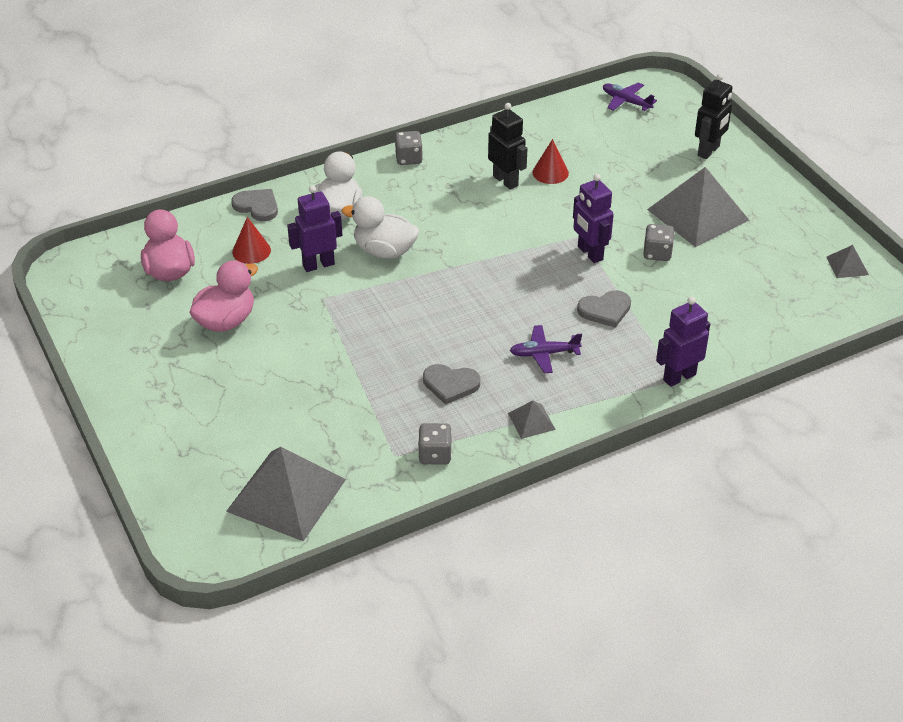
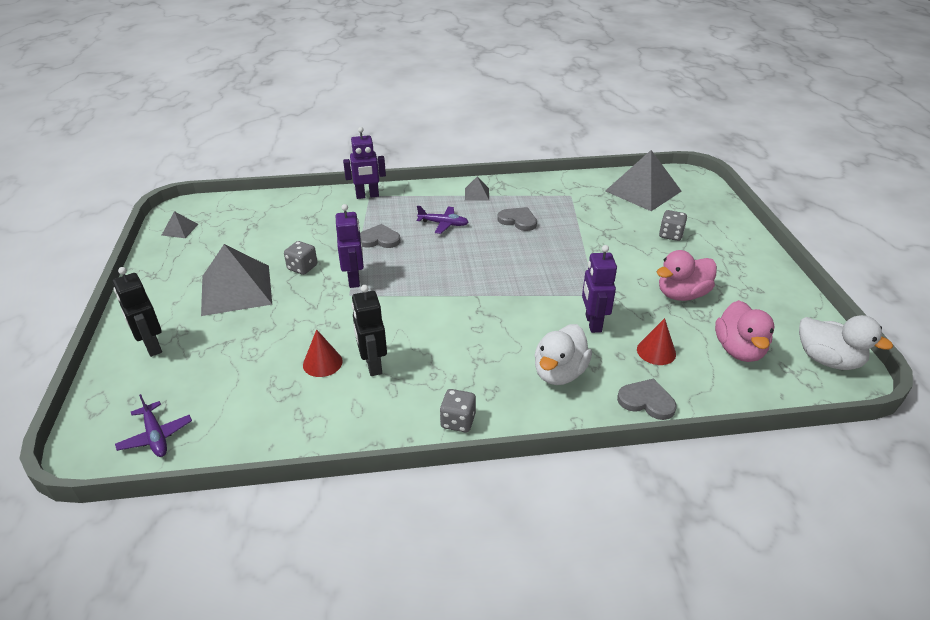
camera: 160 degrees left, 5 degrees down
(257, 206) = (646, 401): grey heart -> grey heart turned 150 degrees clockwise
(318, 265) = (593, 323): purple robot -> purple robot turned 90 degrees clockwise
(384, 251) = (528, 322): white duck -> white duck (827, 360)
(435, 455) = (545, 191): grey dice -> grey dice (670, 235)
(709, 151) = (152, 346): black robot -> black robot turned 90 degrees counterclockwise

